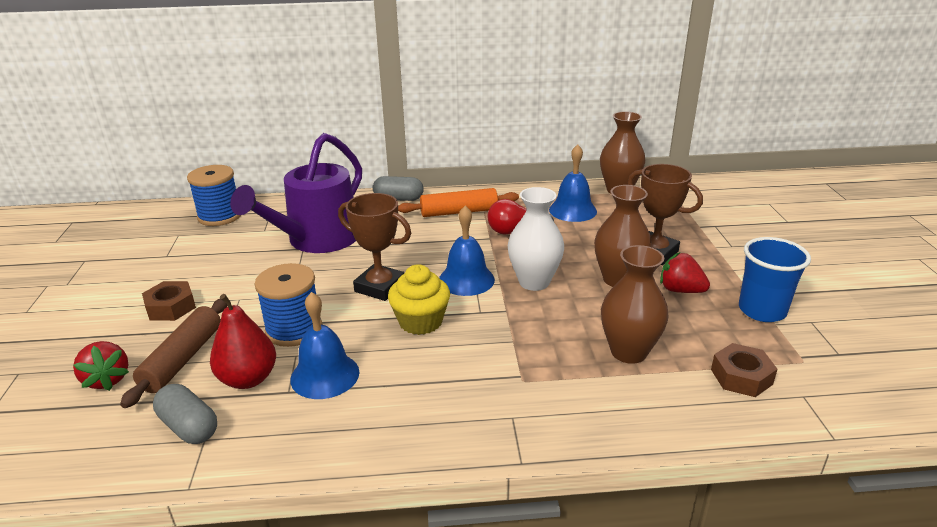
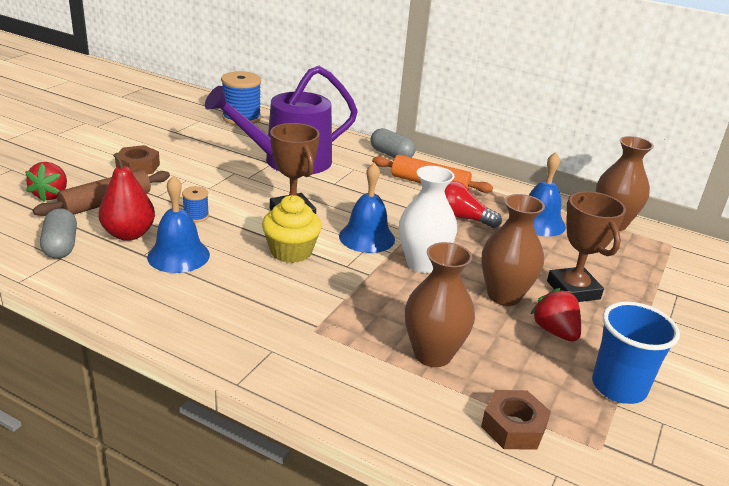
camera: 30 degrees right, 0 degrees up
(294, 329) = (196, 216): blue spool -> blue spool, size x0.50

